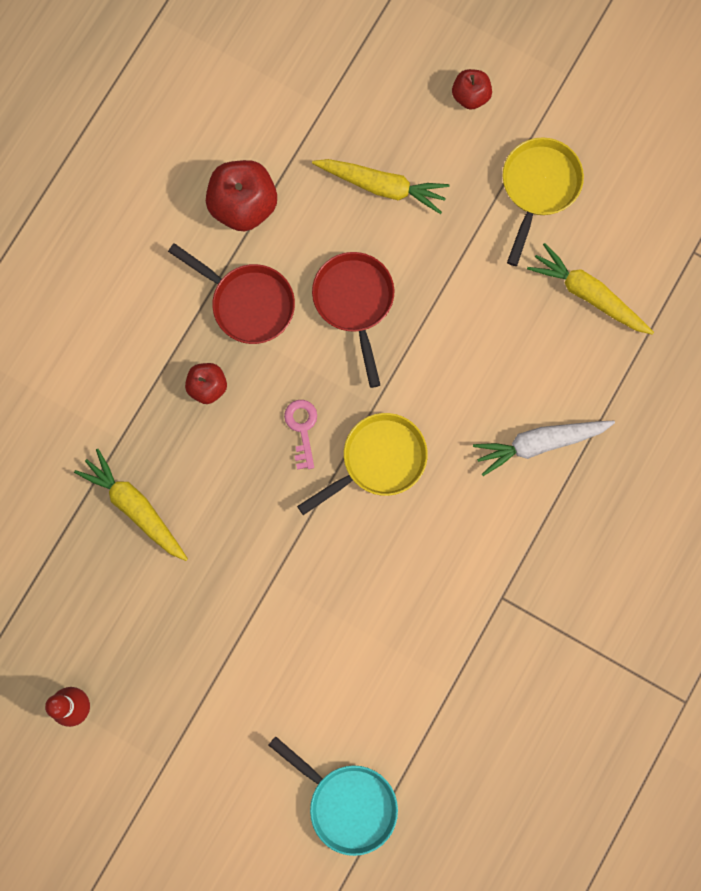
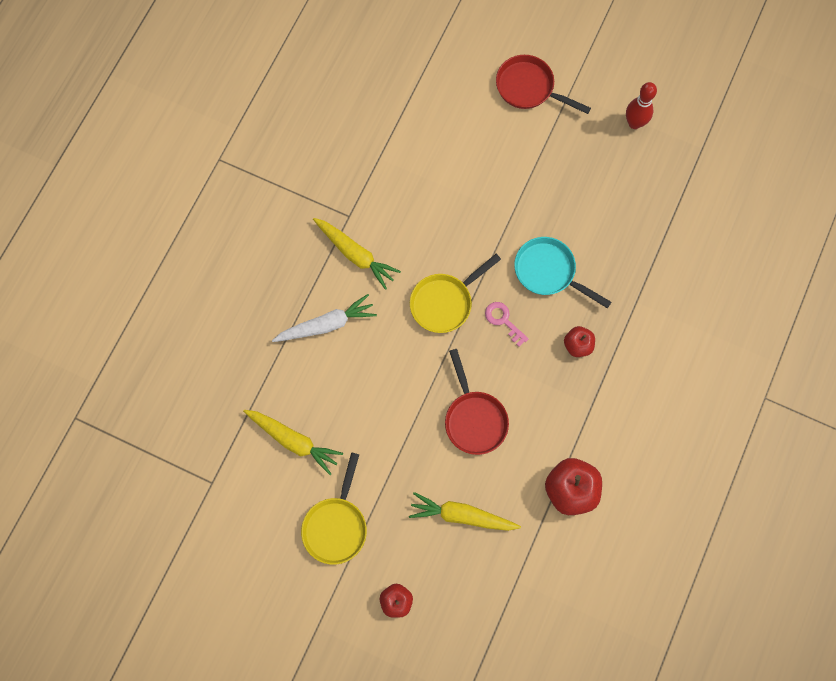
camera: 175 degrees right, 5 degrees down
(135, 507) = (617, 255): yellow carrot -> yellow carrot (355, 254)
(248, 303) = (556, 411): red pan -> red pan (529, 88)
(302, 428) = (503, 320): pink key -> pink key turned 150 degrees clockwise
(347, 803) = (444, 80): turquoise pan -> turquoise pan (548, 272)

